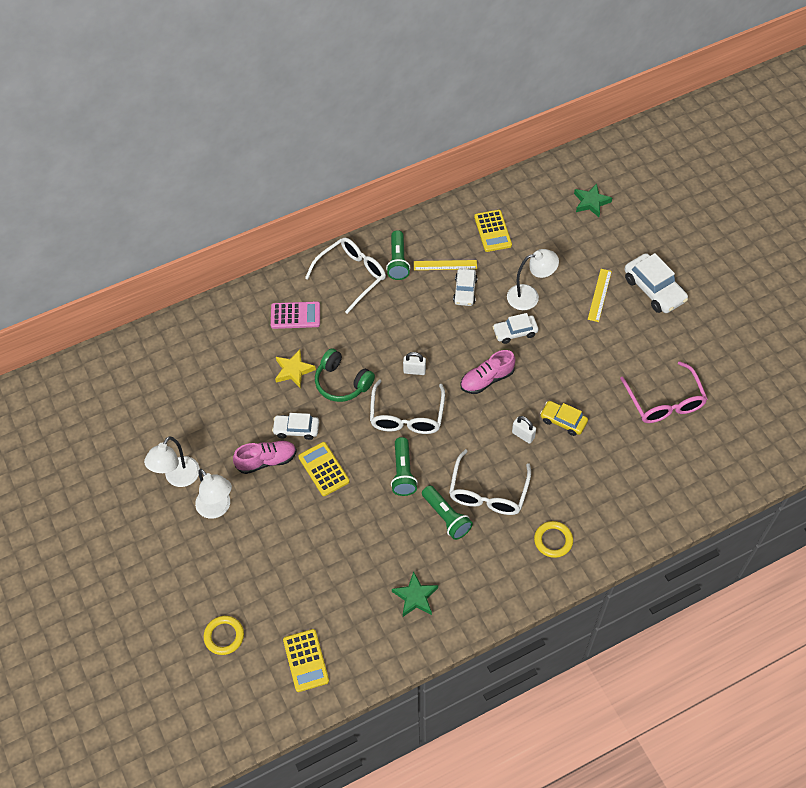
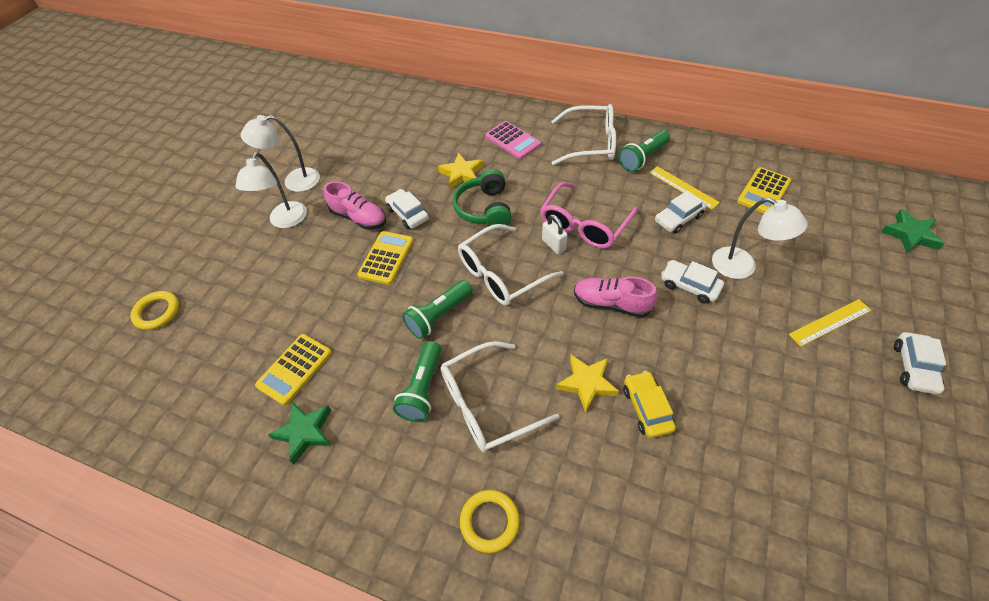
camera: 50 degrees right, 5 degrees down
(306, 660) = (166, 391): yellow calculator -> yellow calculator (294, 369)
(523, 435) = (587, 383): white padlock -> yellow star
(654, 289) = (913, 367): white car -> white car, size x0.63
(665, 402) = (802, 501): pink glasses -> pink glasses (584, 225)

